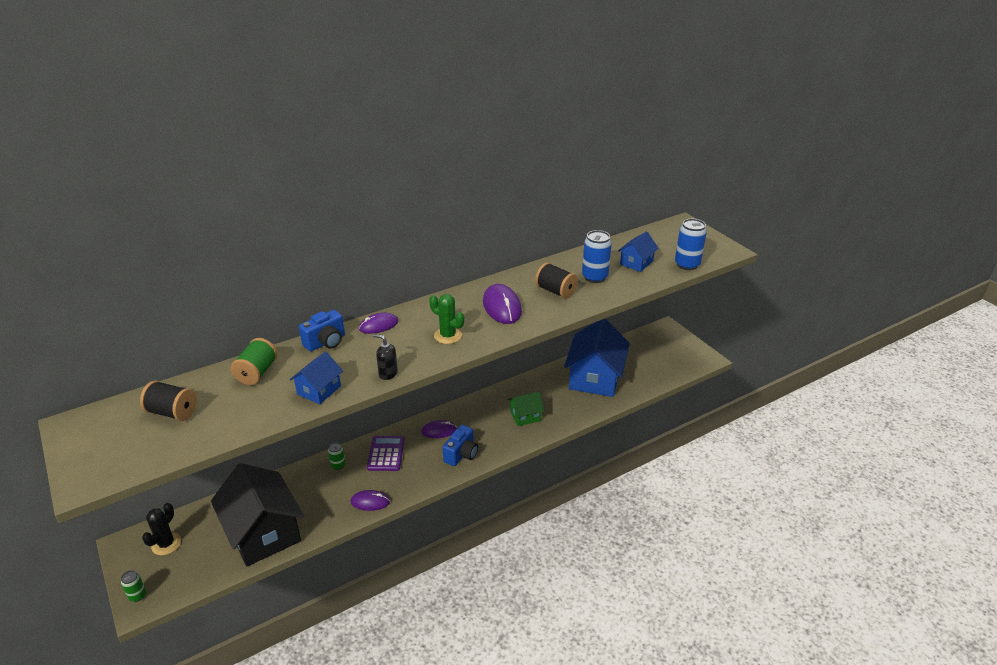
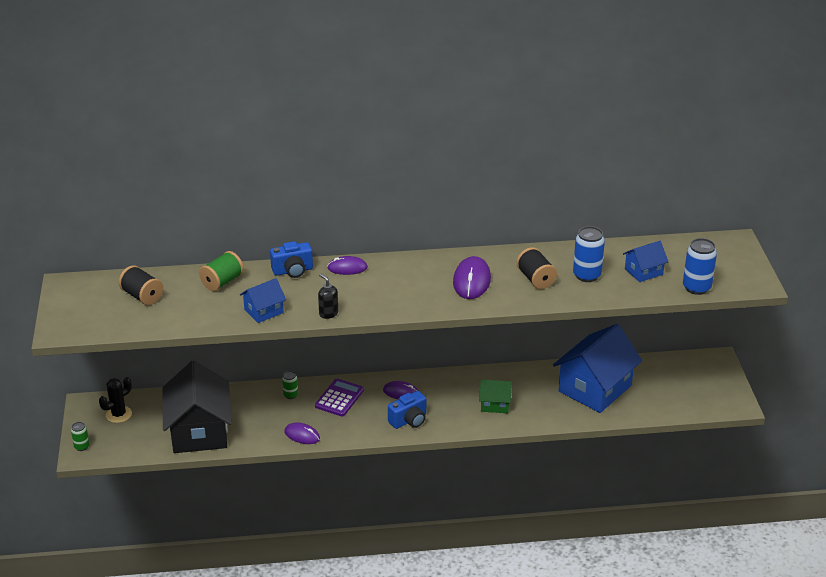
camera: 25 degrees right, 0 degrees up
(448, 336) = (402, 294): green cactus -> none

